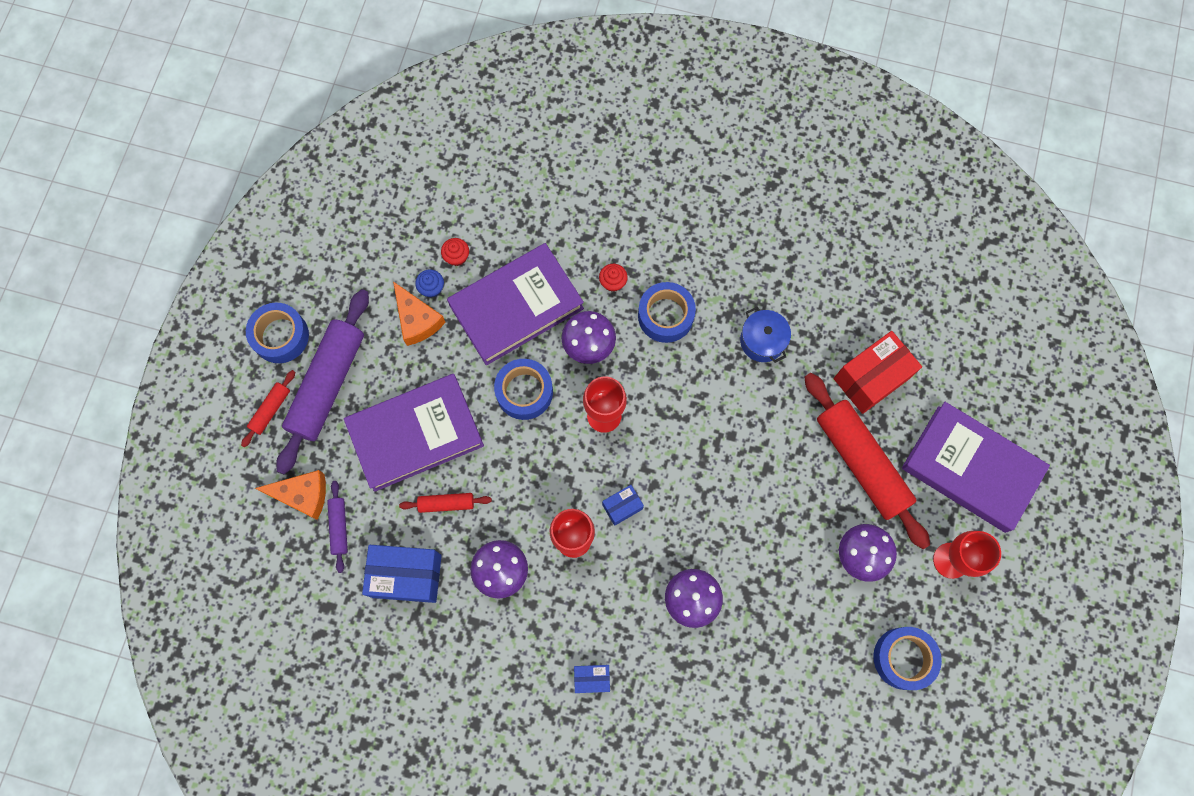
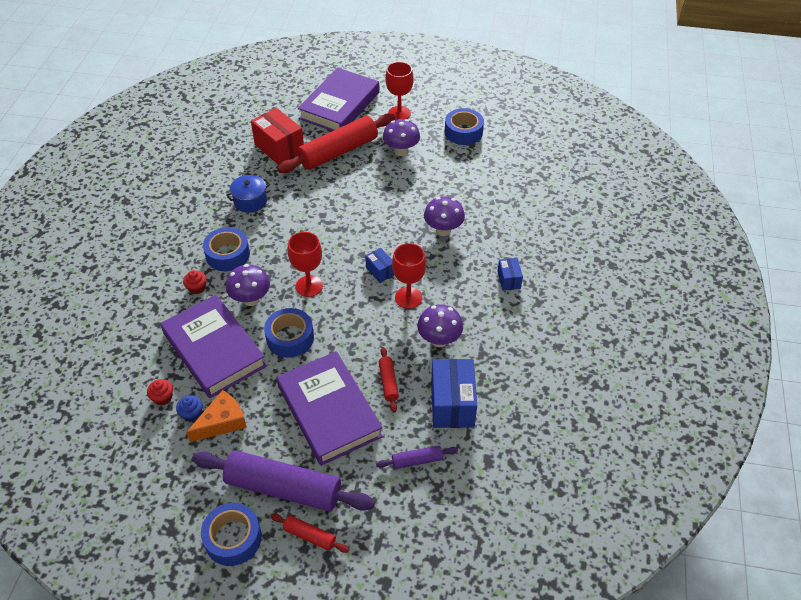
camera: 95 degrees left, 25 degrees down
(302, 495) = (391, 495): orange cheese -> none

